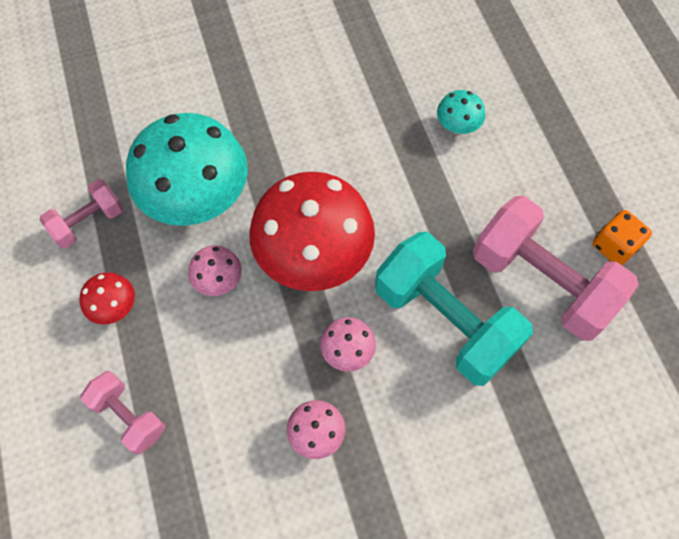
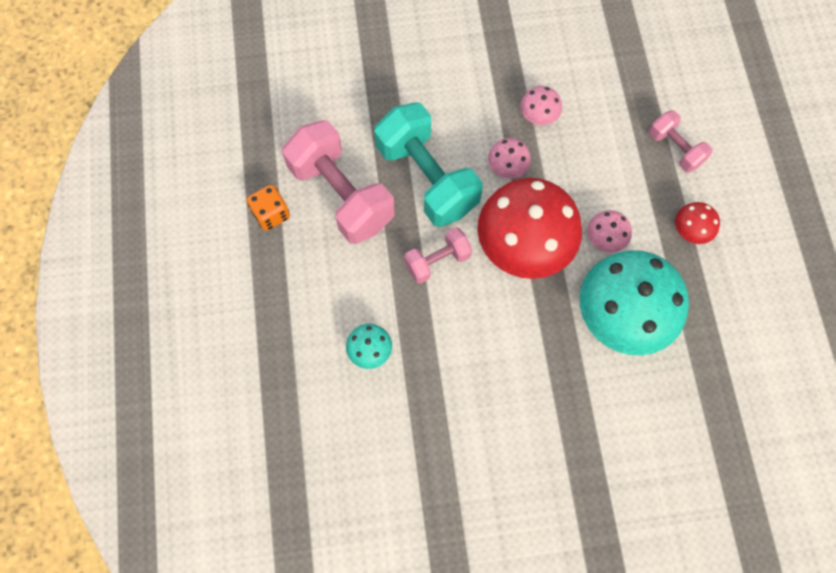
camera: 170 degrees left, 5 degrees up
(88, 222) = (718, 309): pink dumbbell -> pink dumbbell (437, 261)

